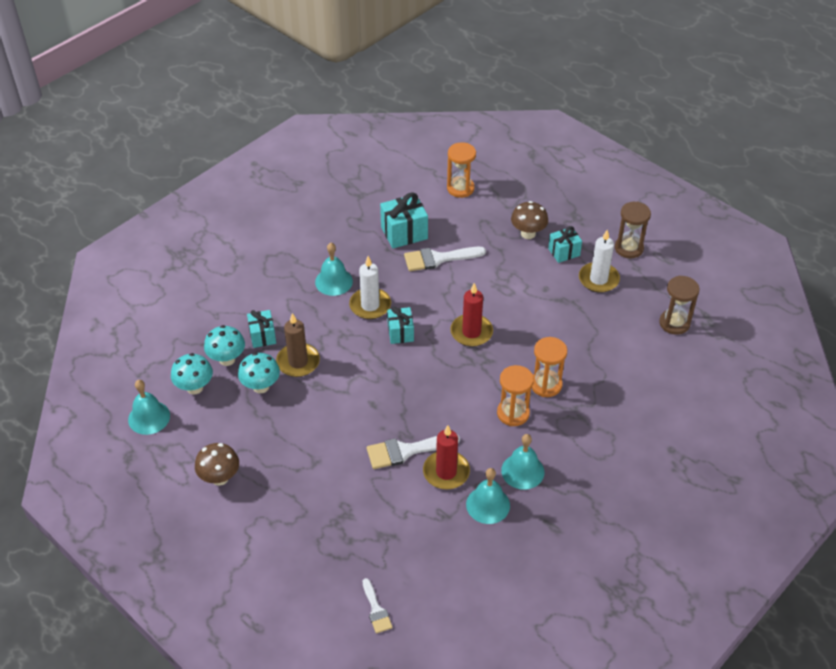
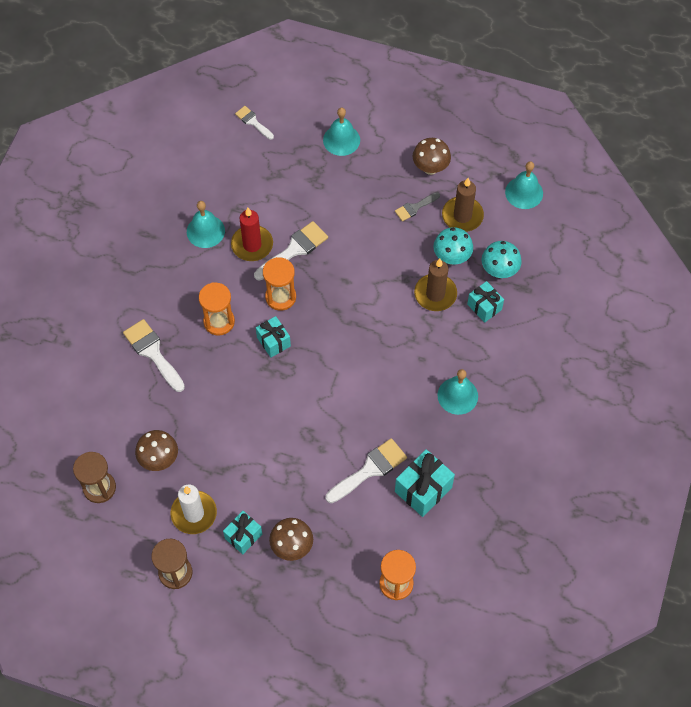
camera: 155 degrees right, 15 degrees up
(195, 387) = (507, 233): turquoise mushroom -> none
(223, 419) = (462, 216): none -> brown candle
(263, 445) = (415, 207): none -> grey brush
(370, 305) = (406, 382): white candle -> none
(400, 333) = (361, 363): turquoise gift -> turquoise gift (273, 342)
(471, 332) = (294, 392): red candle -> none
(522, 471) = (189, 271): turquoise bell -> turquoise bell (341, 140)
(546, 385) = (201, 363): orange hourglass -> orange hourglass (280, 297)
(588, 410) = (153, 352): none -> white brush
(614, 325) = (159, 459): none -> brown mushroom

